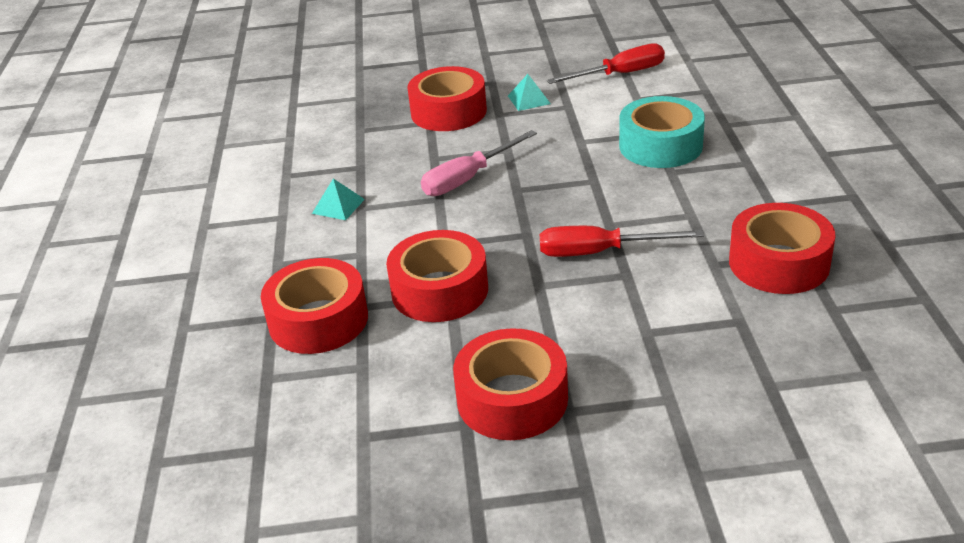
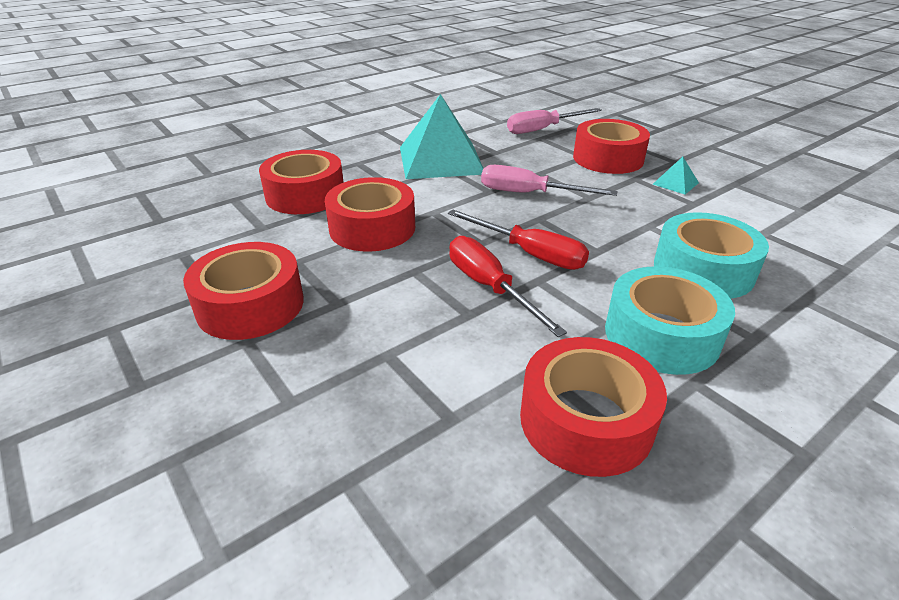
camera: 55 degrees right, 0 degrees up
(338, 206) = (441, 160): turquoise pyramid -> turquoise pyramid, size x2.45
(343, 121) = (543, 129): none -> pink screwdriver
(620, 74) = (787, 212): red screwdriver -> red screwdriver (529, 253)
(718, 197) = (661, 335): none -> turquoise tape

